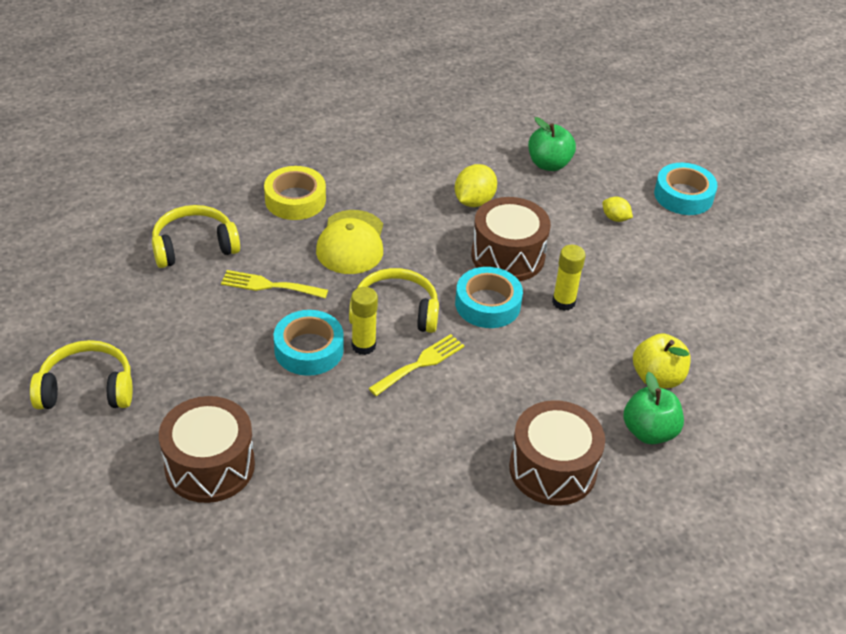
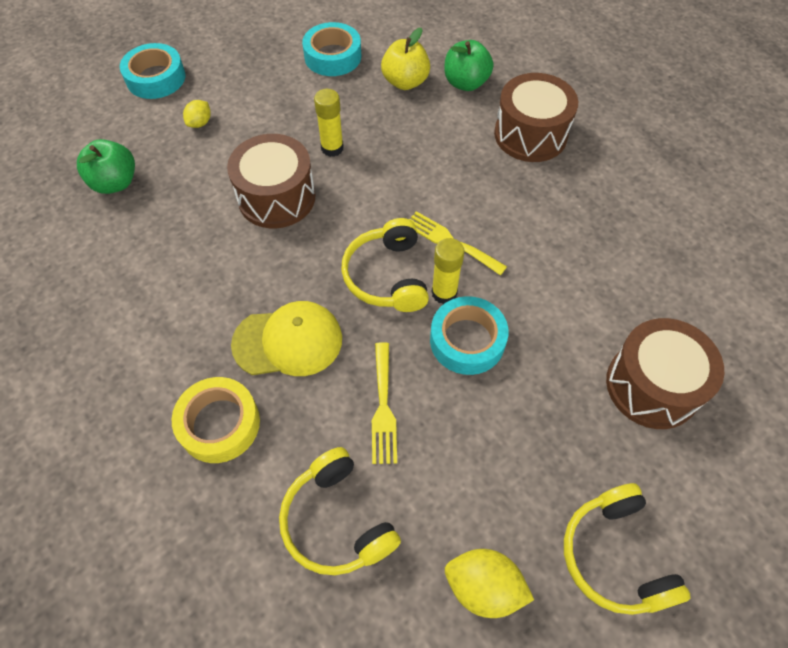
camera: 100 degrees left, 15 degrees up
(474, 201) = (191, 239): yellow lemon -> yellow lemon (483, 587)
(487, 304) = (352, 203): turquoise tape -> turquoise tape (333, 56)

